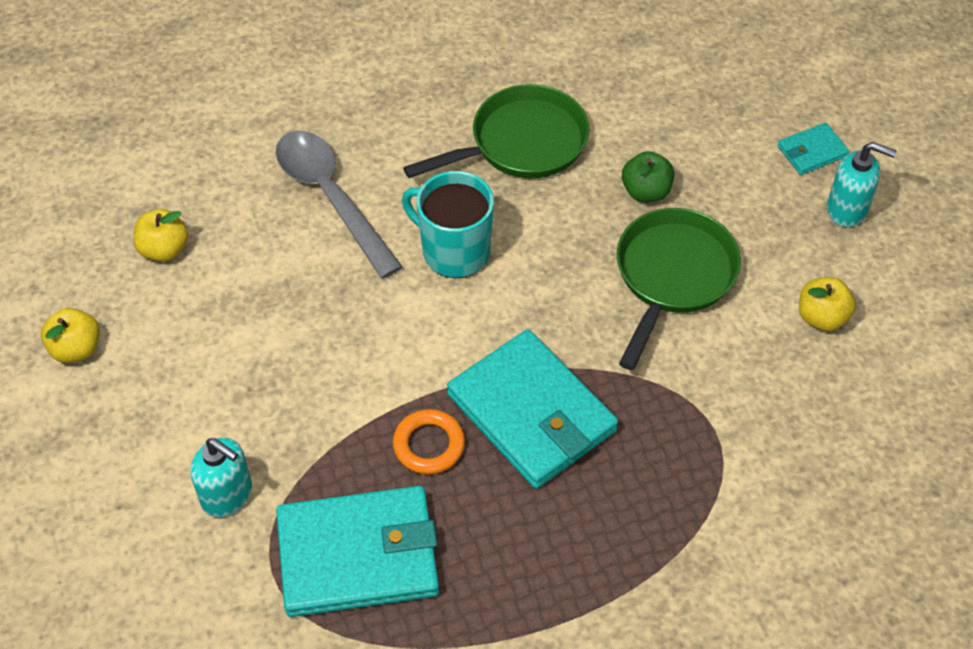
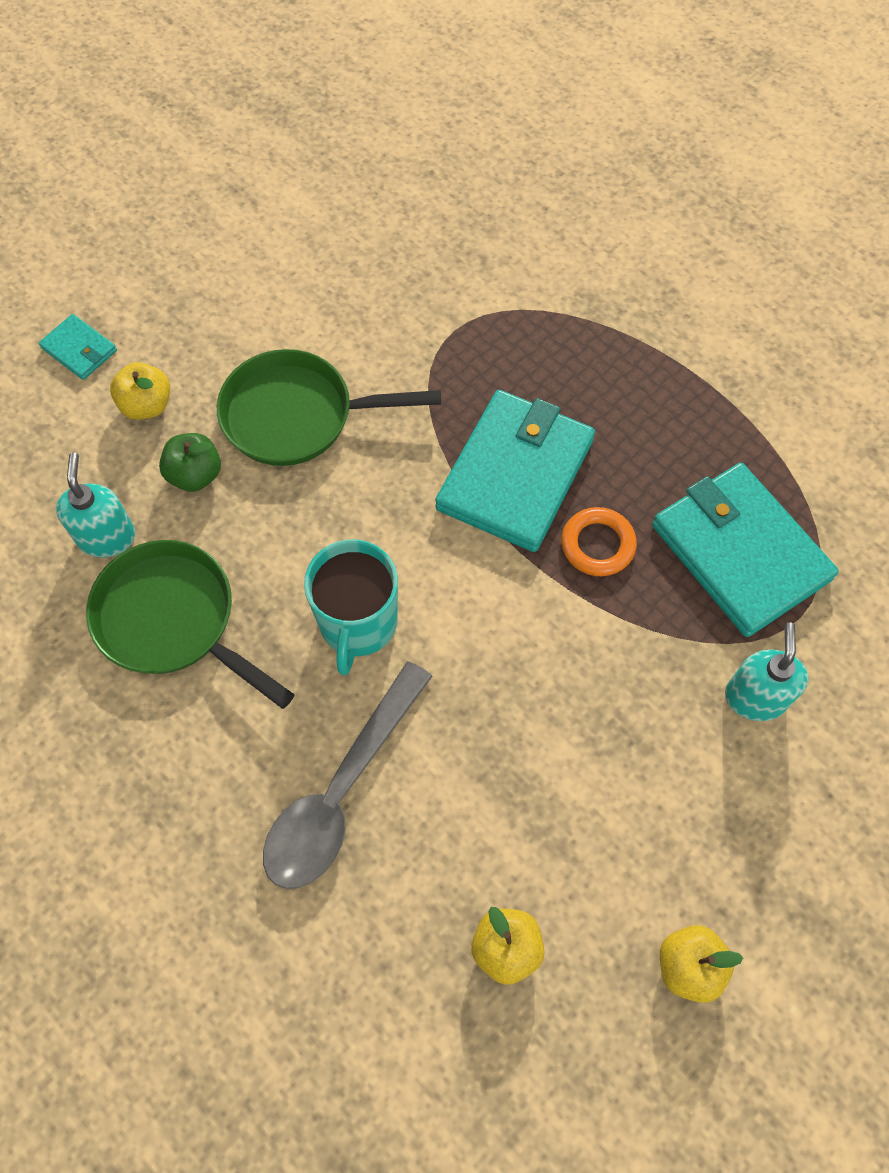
camera: 115 degrees left, 10 degrees up
(821, 317) = (290, 288): yellow apple -> yellow apple (147, 405)
(847, 209) = (147, 302): turquoise soap dispenser -> turquoise soap dispenser (107, 537)

